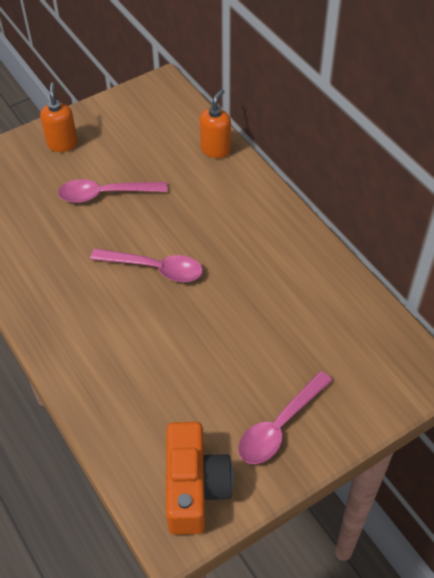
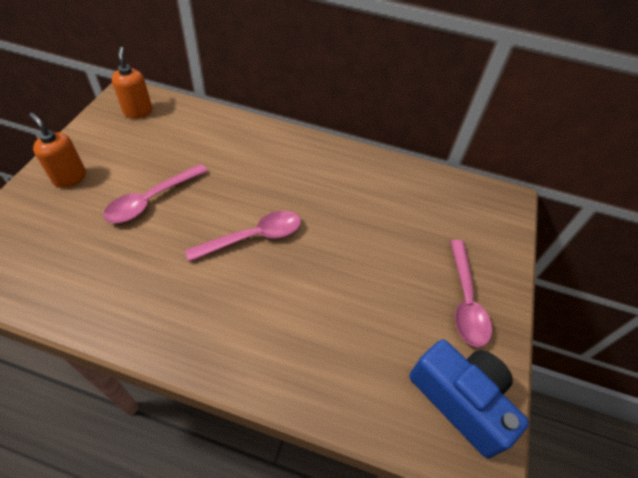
camera: 45 degrees left, 0 degrees up
(194, 487) = (460, 400): orange camera -> blue camera
(215, 149) = (217, 123): orange soap dispenser -> orange soap dispenser (138, 111)

